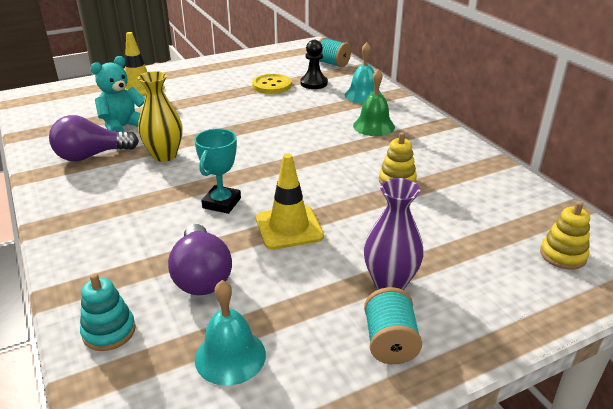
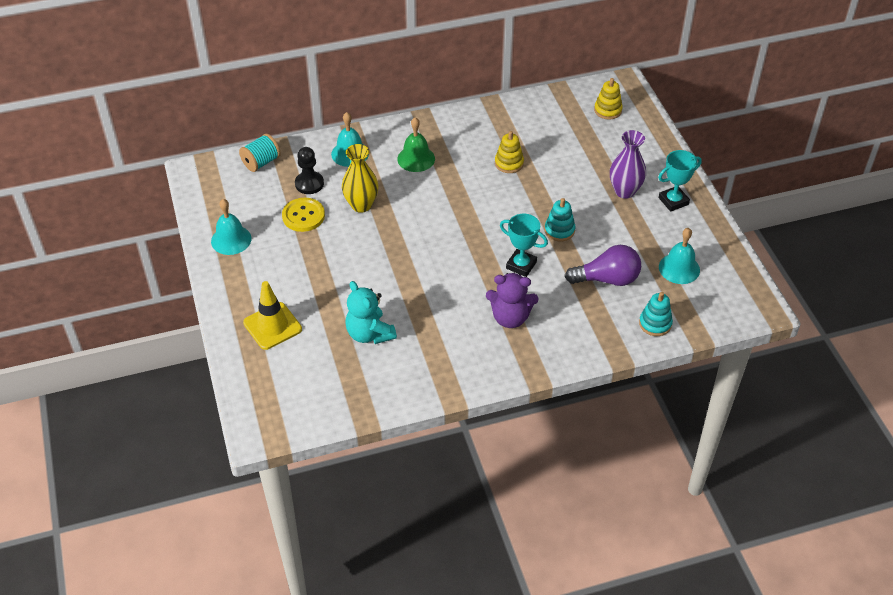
camera: 80 degrees left, 15 degrees up
(91, 156) = (424, 354): purple light bulb -> none
(135, 202) = (510, 317): none -> purple teddy bear
(164, 155) = (436, 301): yellow vase -> yellow vase (361, 205)
(236, 64) = (231, 240): none -> turquoise bell
(289, 227) = (559, 230): yellow traffic cone -> turquoise stacking toy
(390, 342) = (673, 201): turquoise spool -> turquoise trophy

